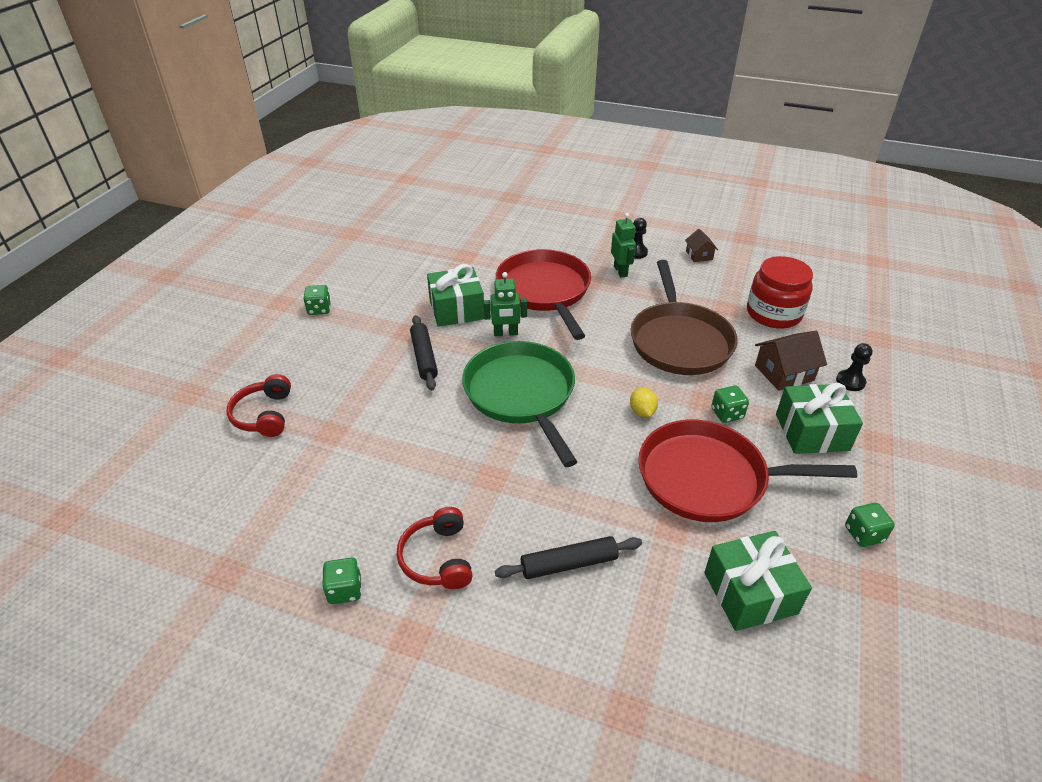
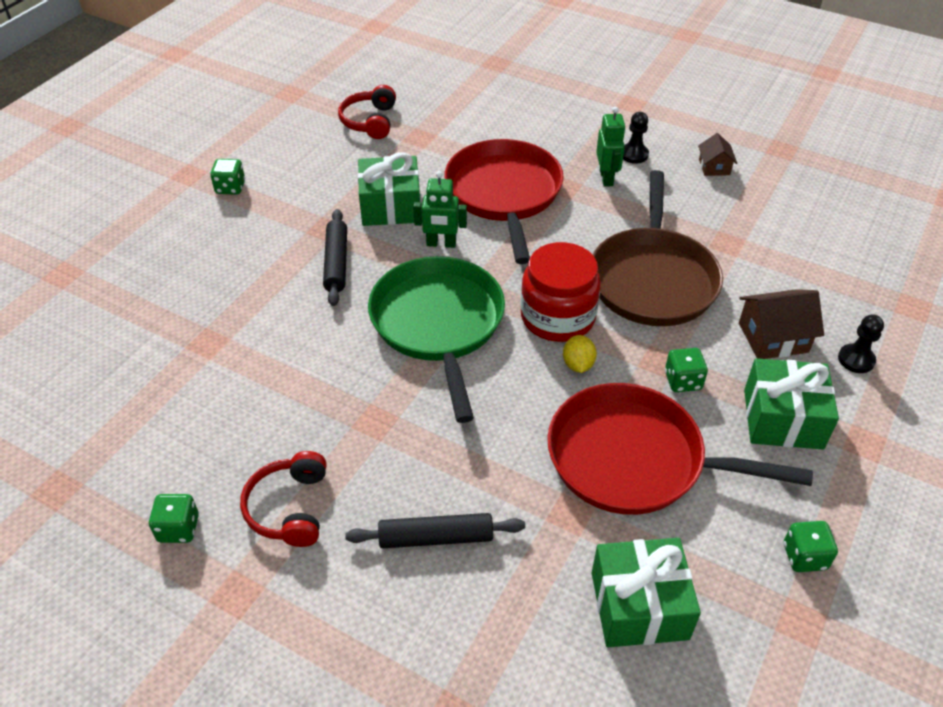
camera: 10 degrees right, 5 degrees up
(264, 415) = (138, 311): red headphones -> red headphones (370, 121)
(773, 313) = (786, 257): red jar -> red jar (557, 317)

